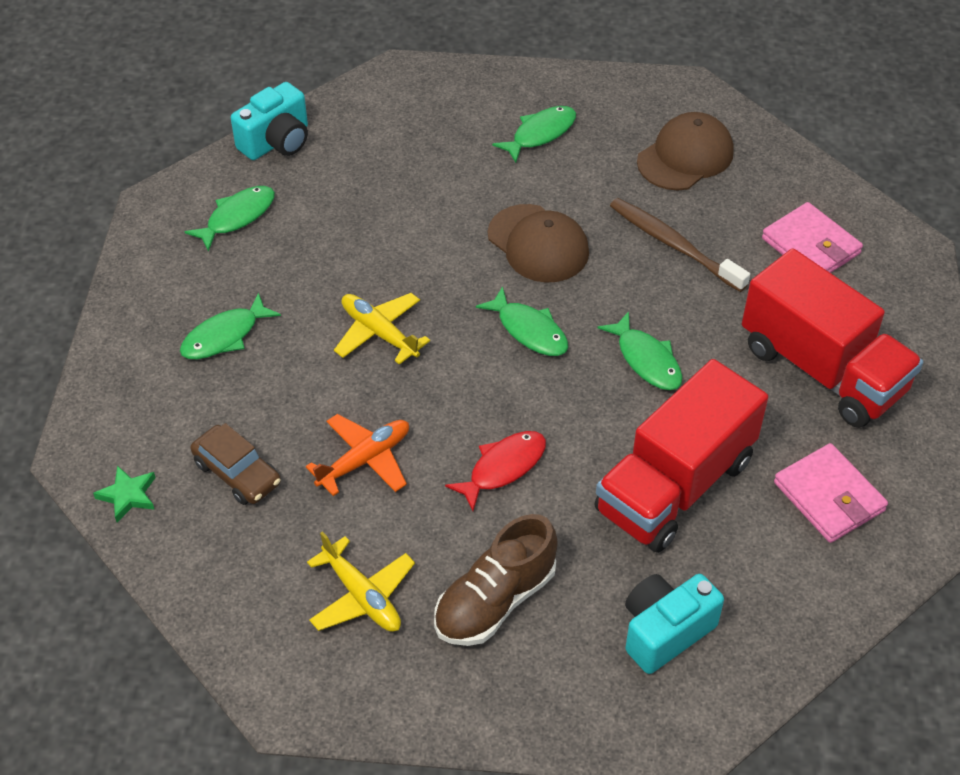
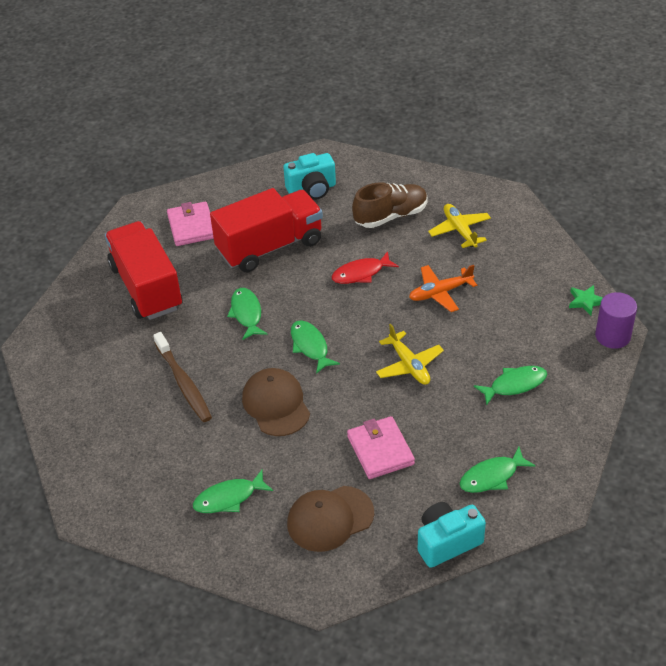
camera: 160 degrees left, 5 degrees down
(84, 443) = (612, 336): none -> purple cylinder
(237, 473) = (518, 301): brown car -> none
(685, 156) = (130, 450): brown cap -> brown cap (330, 519)
(811, 246) = (94, 362): pink wallet -> pink wallet (380, 450)

